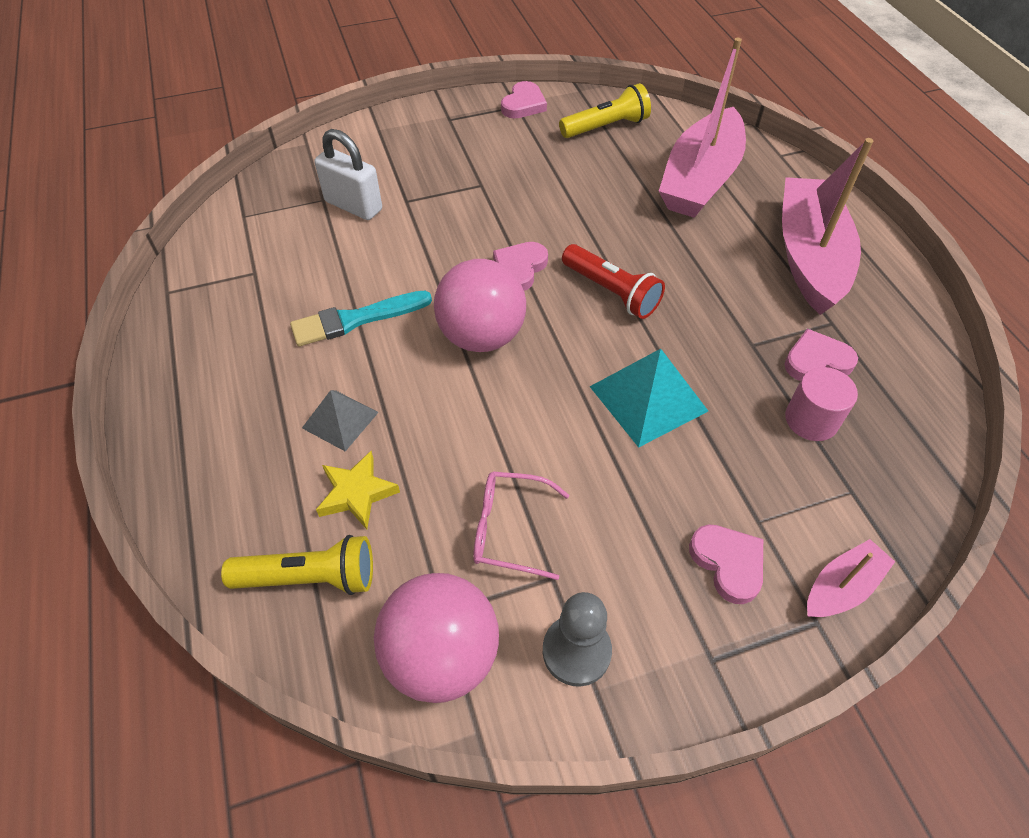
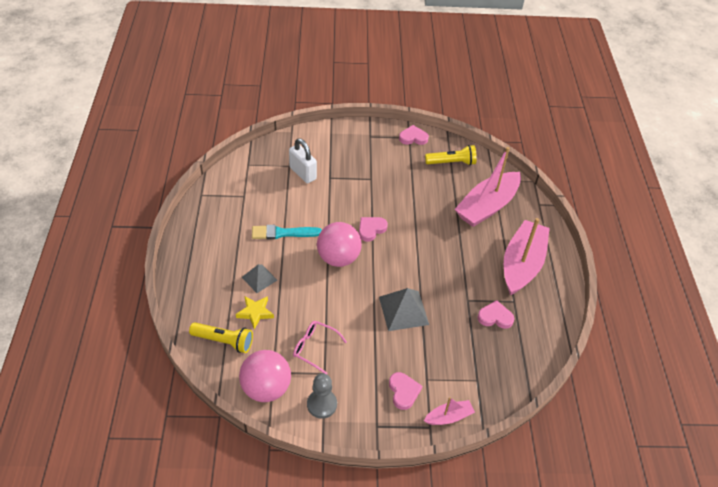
camera: 15 degrees right, 5 degrees down
(523, 104) = (413, 137): pink heart -> pink heart turned 135 degrees counterclockwise
(611, 292) = (411, 254): red flashlight -> none
(648, 398) = (403, 310): turquoise pyramid -> grey pyramid
(811, 420) = (476, 343): pink cylinder -> none

